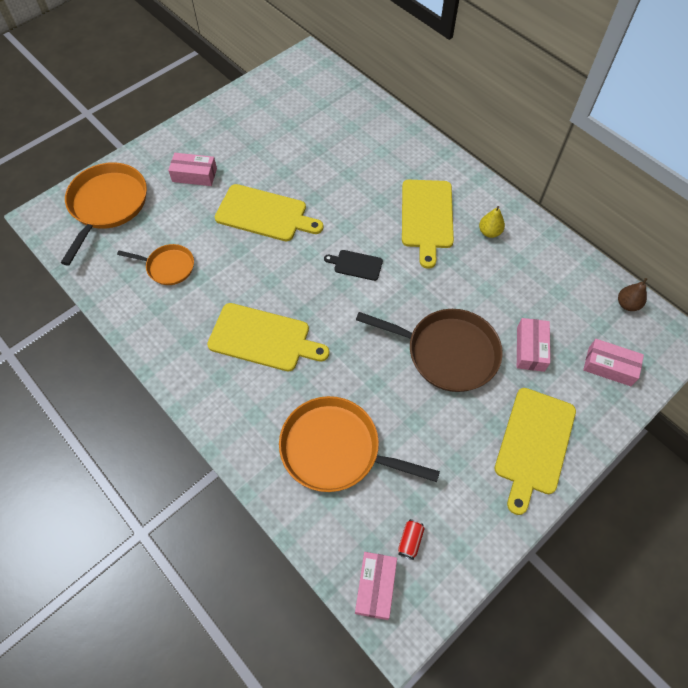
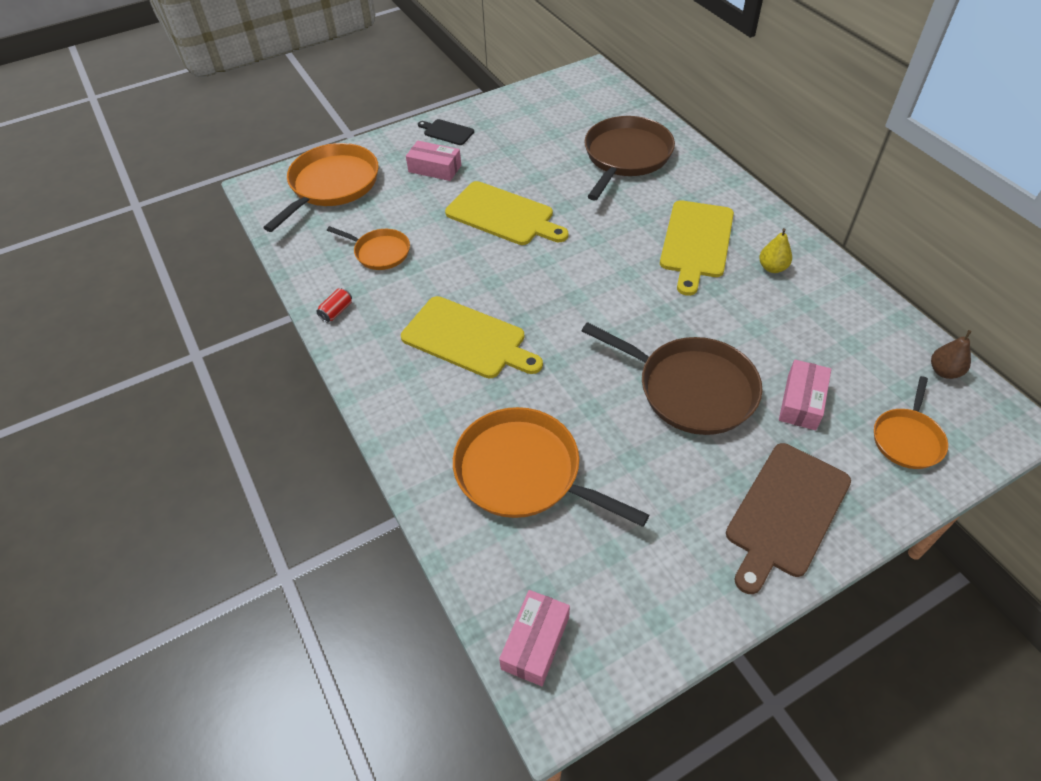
camera: 15 degrees right, 10 degrees down
(354, 141) = (626, 156): none -> brown pan
(356, 265) = (598, 279): black cutting board -> black cutting board (447, 132)
(410, 541) = (594, 596): red can -> red can (336, 311)
(533, 444) = (785, 512): yellow cutting board -> brown cutting board
(609, 366) = (907, 439): pink box -> orange pan

